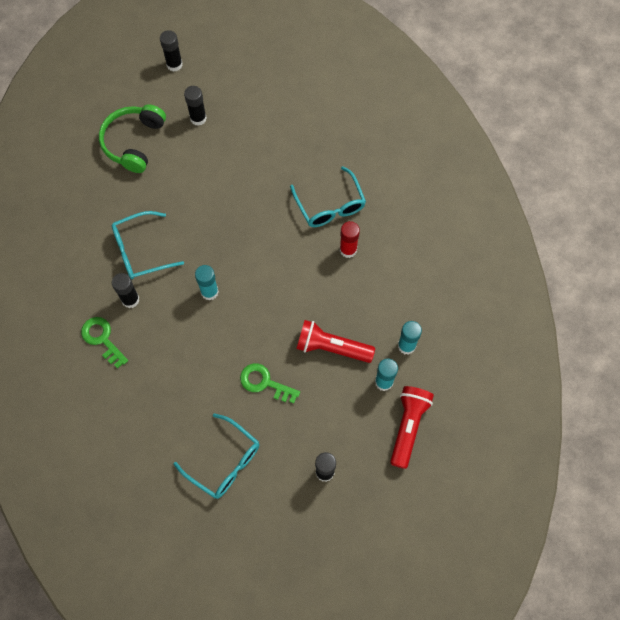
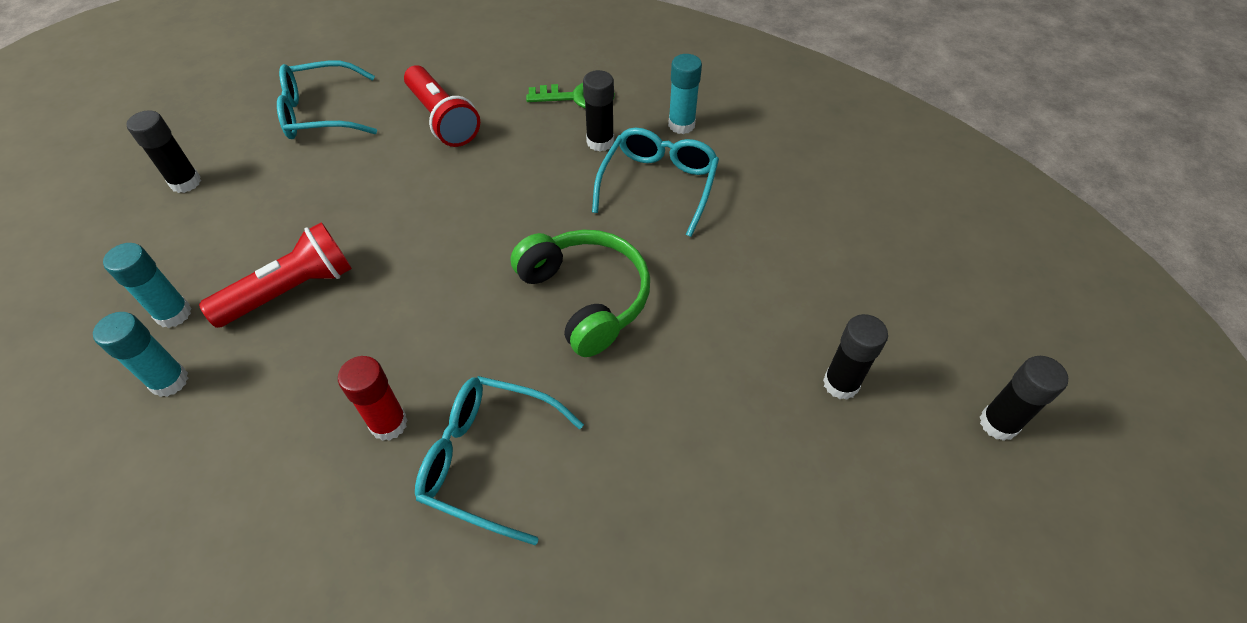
camera: 130 degrees right, 15 degrees down
(134, 142) = (855, 273): green headphones -> green headphones (586, 297)
(209, 292) = (524, 216): turquoise glue stick -> turquoise glue stick (681, 125)
(265, 383) = (347, 196): green key -> none
(408, 426) = (95, 297): red flashlight -> red flashlight (443, 119)

